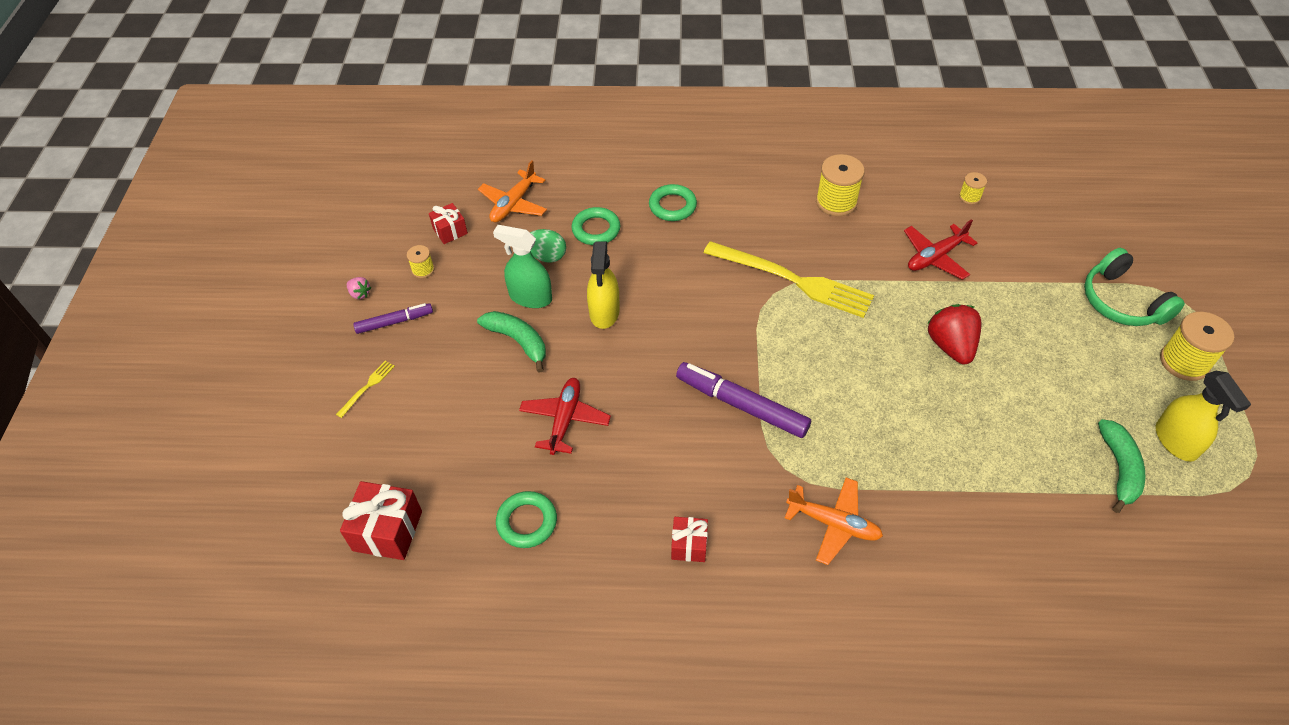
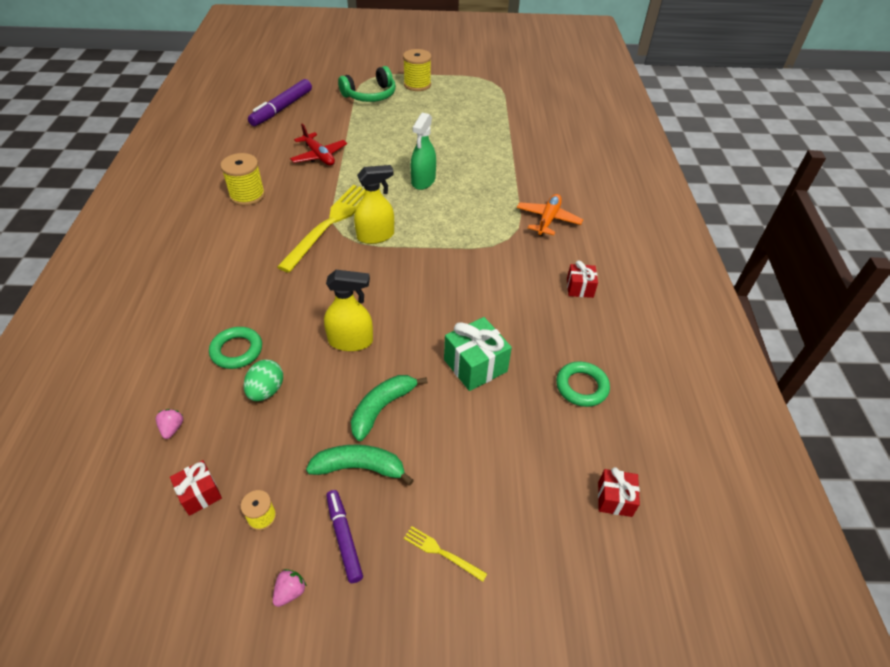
camera: 95 degrees left, 5 degrees down
(387, 531) = (614, 499): red gift -> red gift, size x0.60
(513, 204) = (172, 428): orange plane -> pink strawberry
(530, 297) = (323, 402): green spray bottle -> green spray bottle (423, 181)
(565, 420) = (475, 365): red plane -> green gift
(672, 206) = (220, 293): green ring -> none
(741, 405) = (454, 257): purple marker -> purple marker (282, 109)
(950, 346) = (401, 159): red strawberry -> none
(969, 197) = (262, 135): yellow spool -> none
(1119, 469) = (491, 115): green banana -> green banana (359, 467)
(1176, 441) = (471, 96): yellow spray bottle -> yellow spray bottle (375, 236)

